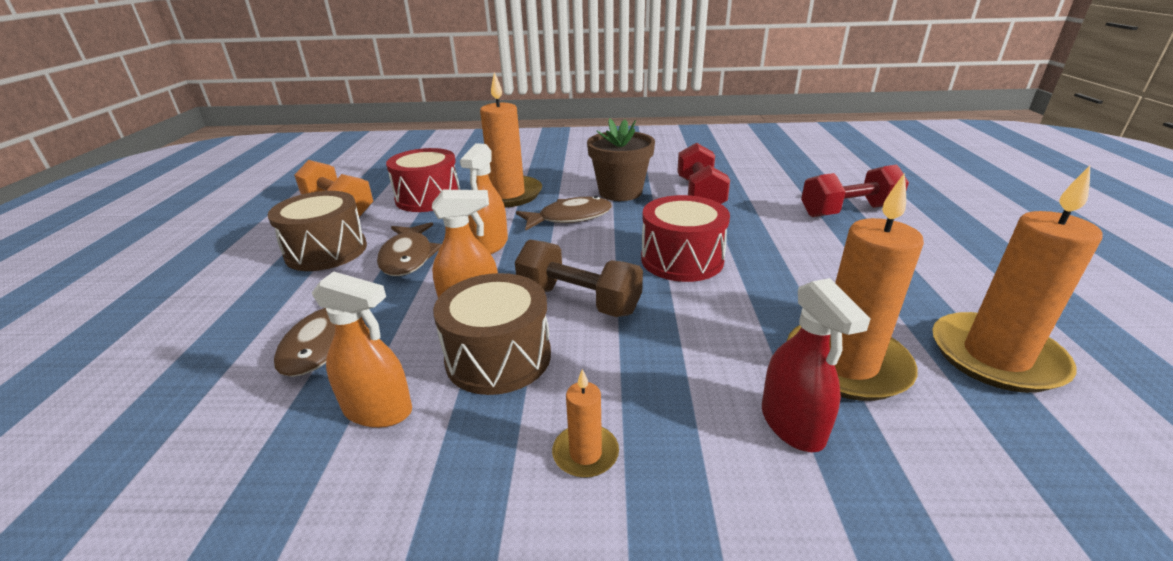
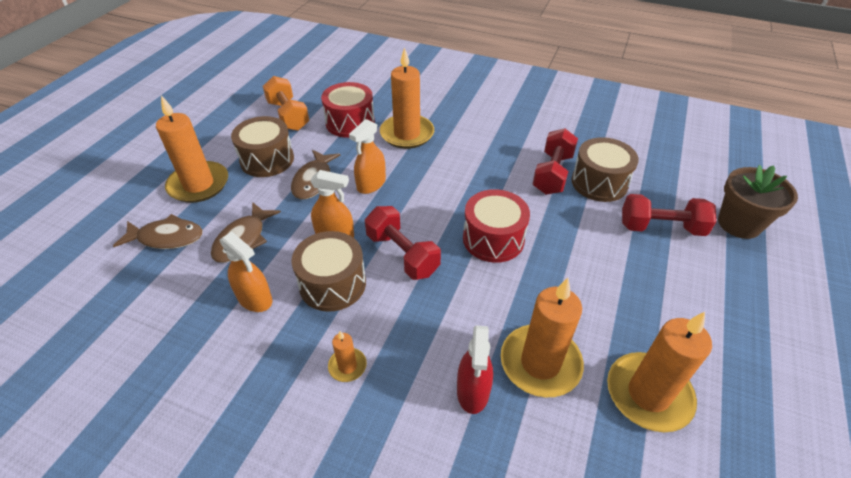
camera: 20 degrees right, 15 degrees up
(223, 298) = (199, 185): none -> orange candle
(570, 217) = (438, 172): brown fish -> brown fish (167, 238)
(579, 300) = (402, 254): brown dumbbell -> red dumbbell
(620, 192) = (491, 154): brown flower pot -> brown flower pot (739, 224)
(754, 191) = (599, 182): none -> brown drum

